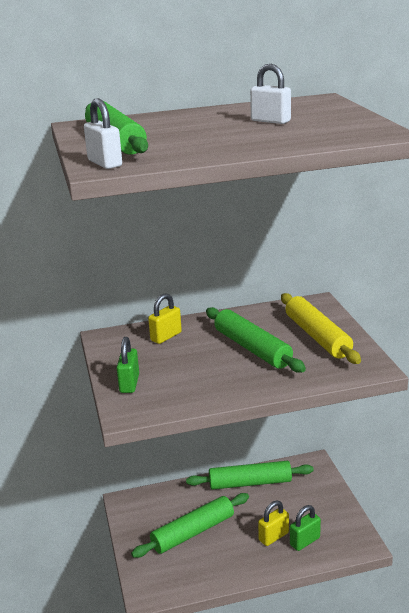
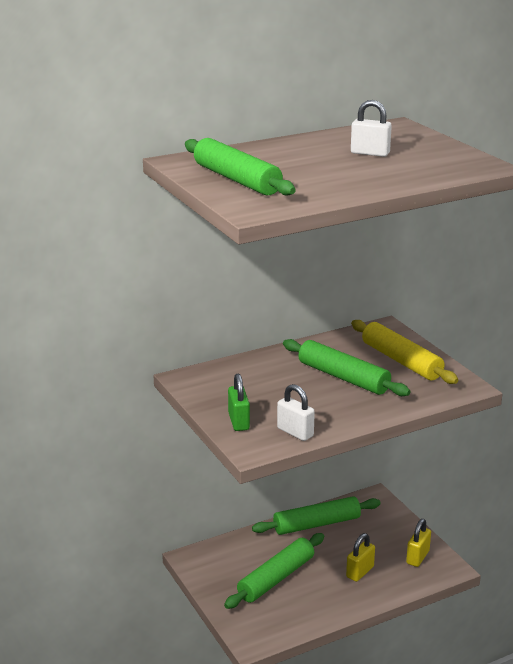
camera: 15 degrees left, 0 degrees up
(105, 163) = (252, 206): white padlock -> white padlock (295, 432)
(166, 336) = (249, 372): yellow padlock -> yellow padlock (417, 557)
(304, 541) = (392, 572): green padlock -> none

